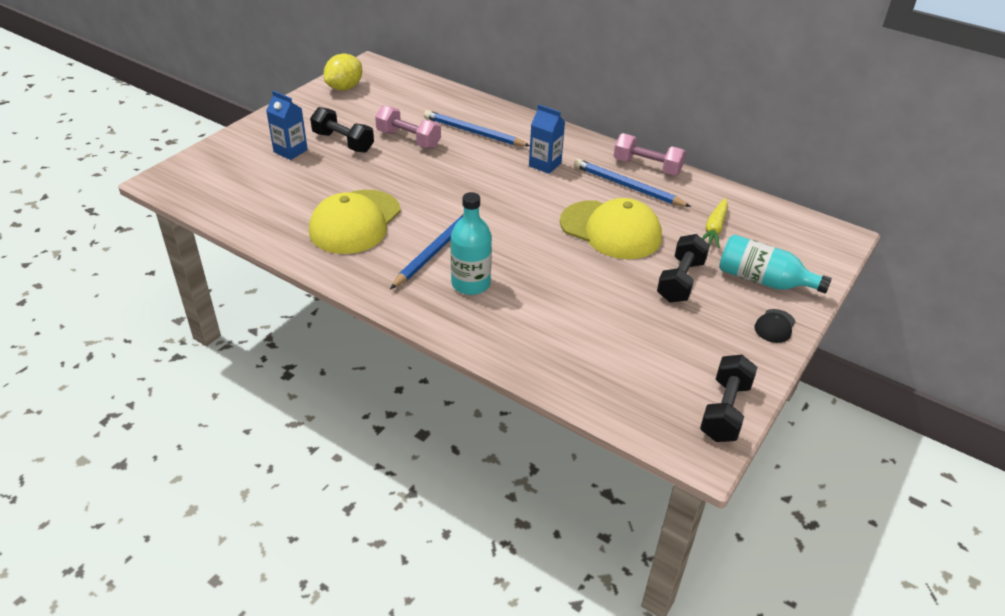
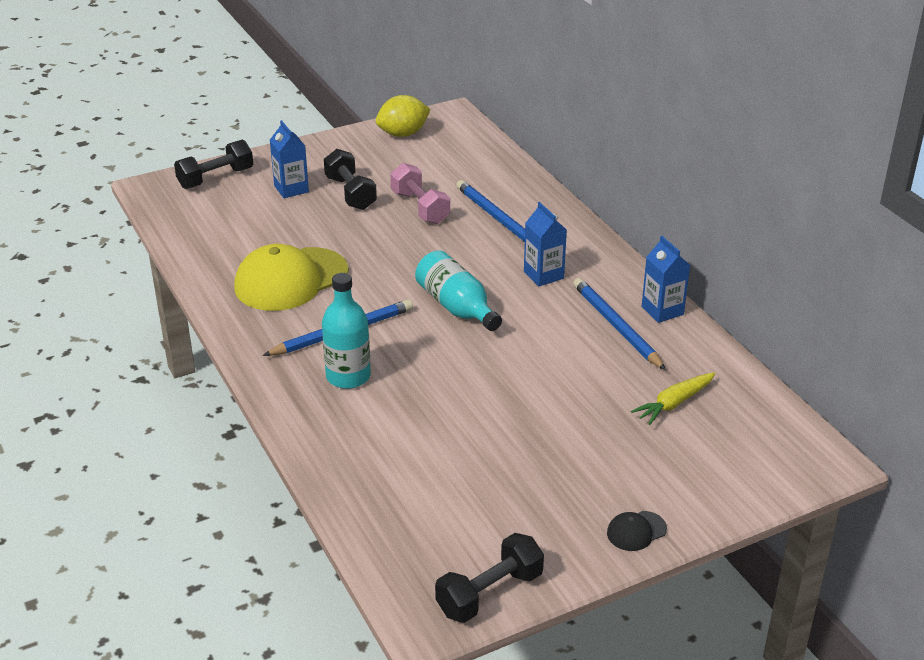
camera: 30 degrees right, 5 degrees down
(611, 230) = (549, 368): yellow cap -> none
(647, 167) = (662, 310): pink dumbbell -> blue carton
(680, 281) = (575, 447): black dumbbell -> black dumbbell (216, 178)
(763, 280) = (674, 479): turquoise bottle -> turquoise bottle (457, 307)

